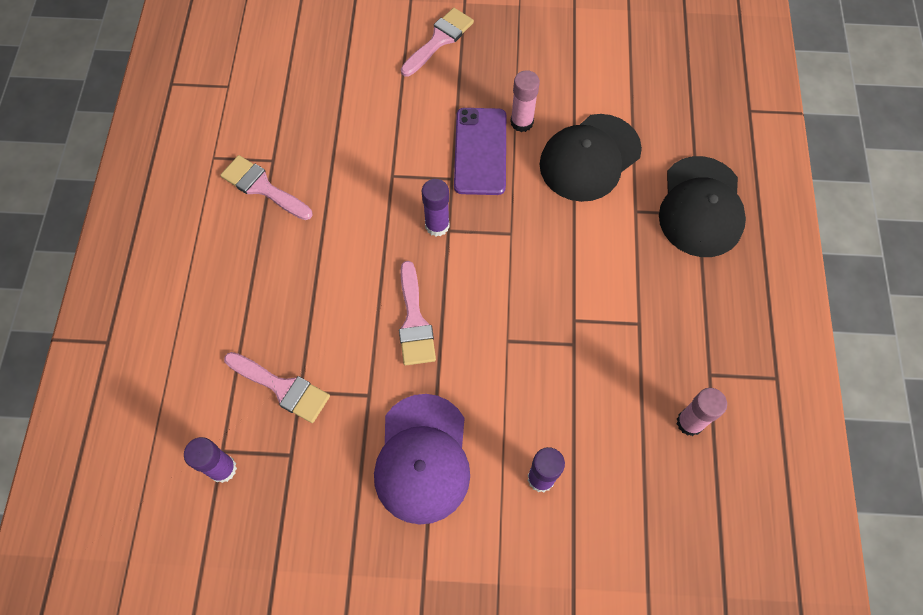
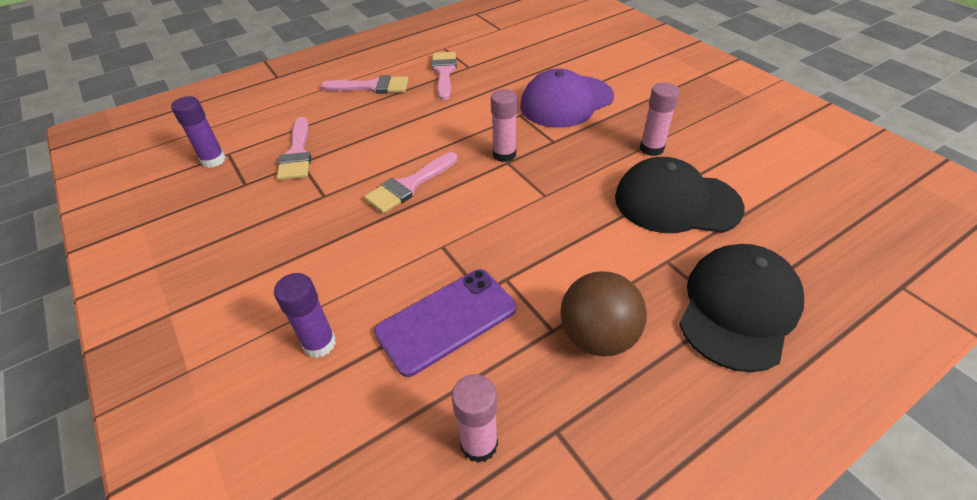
camera: 55 degrees right, 20 degrees down
(423, 458) = (287, 253): purple cap -> purple cap (566, 102)
(437, 225) = (504, 155): purple glue stick -> pink glue stick
(439, 40) = (657, 79): pink brush -> pink brush (372, 87)
(480, 151) = (595, 142): purple phone -> purple phone (446, 320)
(664, 301) = (597, 337): none -> brown ball
(701, 207) = (738, 308): black cap -> black cap turned 150 degrees clockwise

